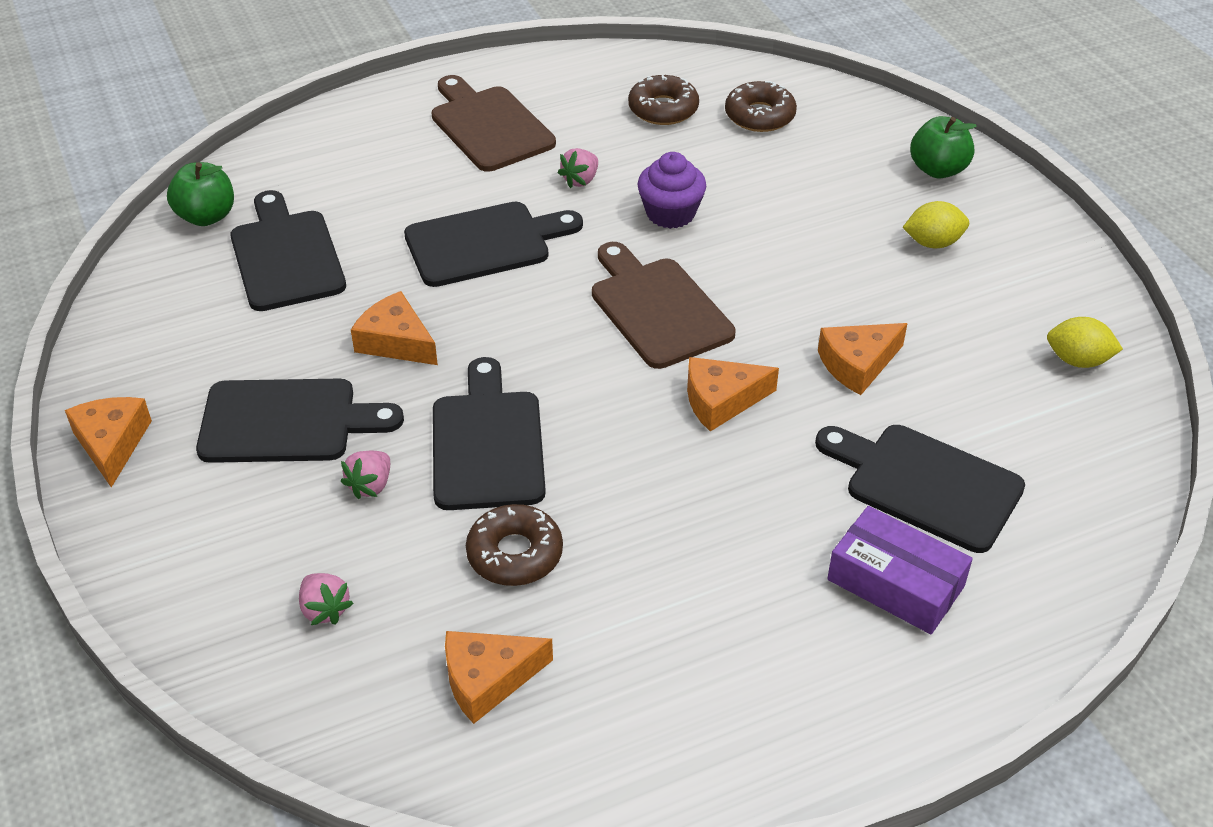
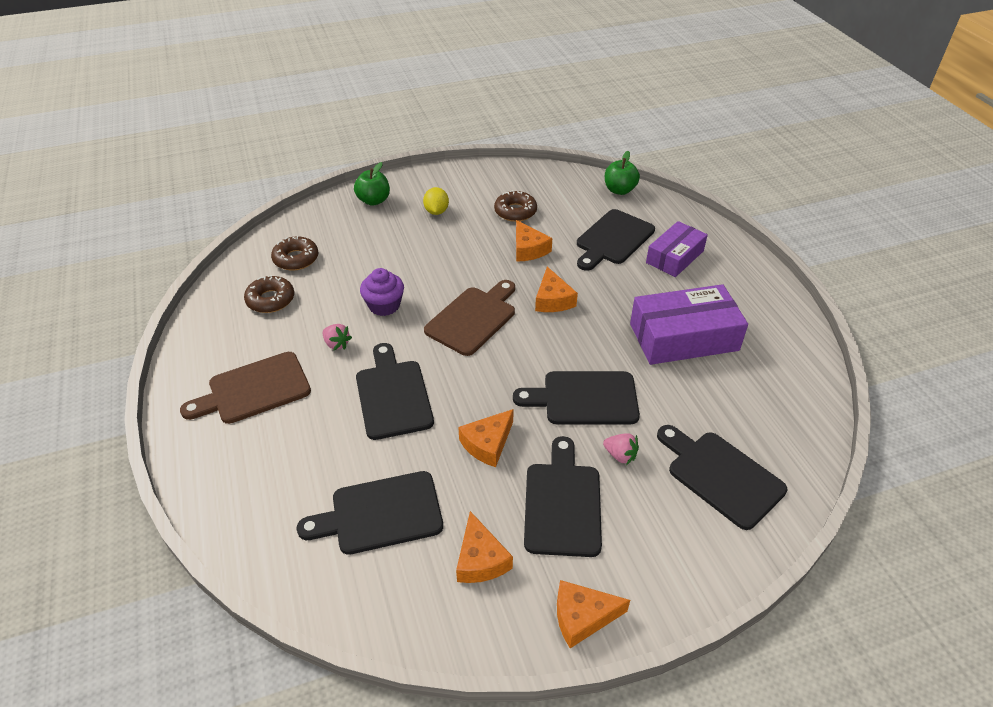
camera: 85 degrees left, 0 degrees up
(206, 216) = (313, 576): green apple -> green apple (619, 190)
(325, 609) = (720, 476): pink strawberry -> black cutting board
(488, 679) = (756, 402): orange cheese -> orange cheese (480, 559)
(515, 554) = (670, 389): brown donut -> brown donut (515, 211)
(650, 582) = (683, 337): none -> purple box
(657, 308) = (473, 318): brown cutting board -> brown cutting board turned 150 degrees clockwise
(1077, 360) = (532, 183): yellow lemon -> none

